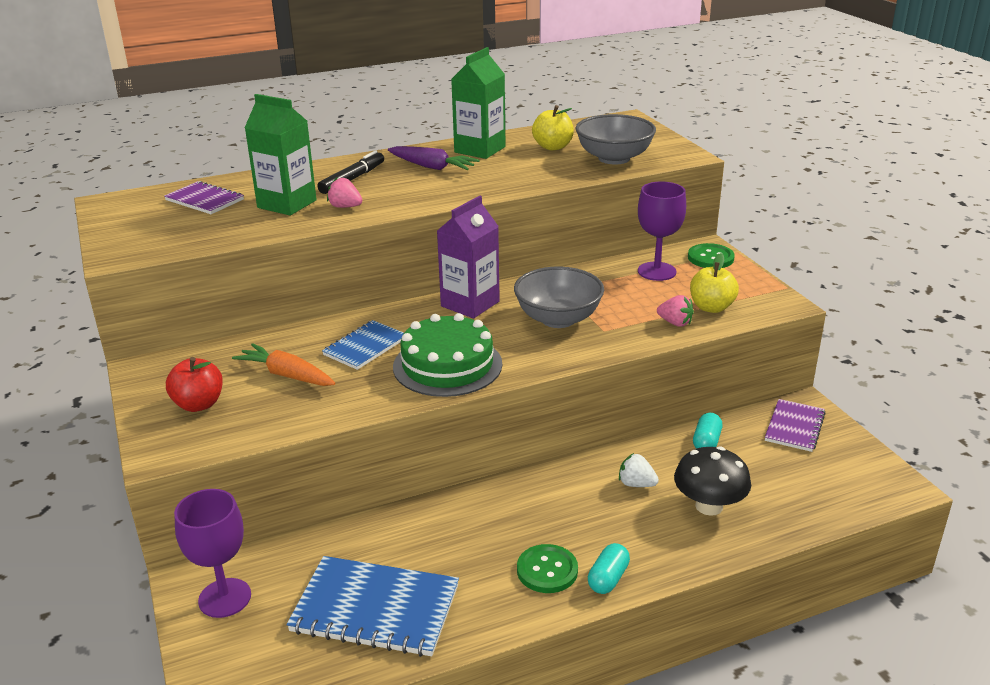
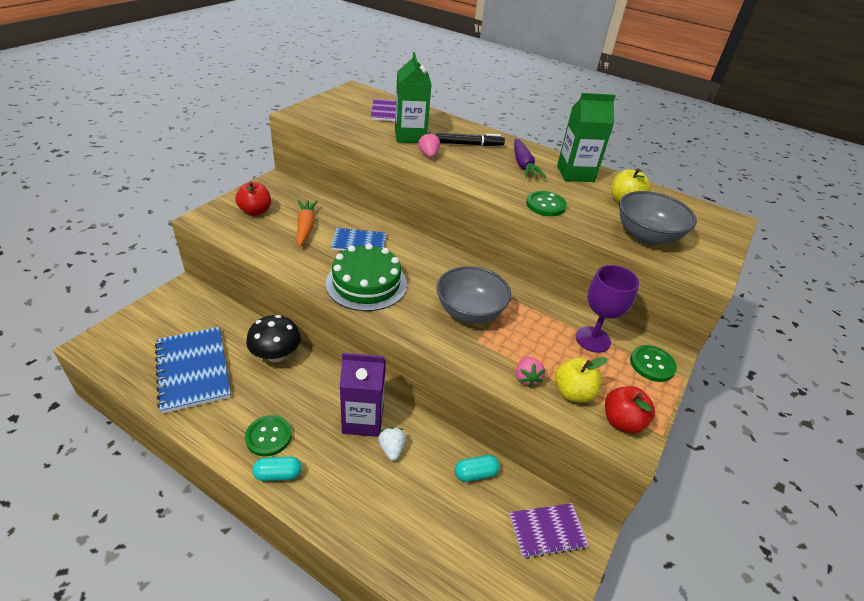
camera: 50 degrees right, 10 degrees up
(225, 598) = (174, 308): purple goblet -> none
(470, 304) = (448, 264): purple carton -> purple carton (363, 420)
(516, 182) = (545, 205): none -> green button
(709, 506) = (397, 506): black mushroom -> black mushroom (276, 355)
(761, 299) = (622, 421): none -> red apple

